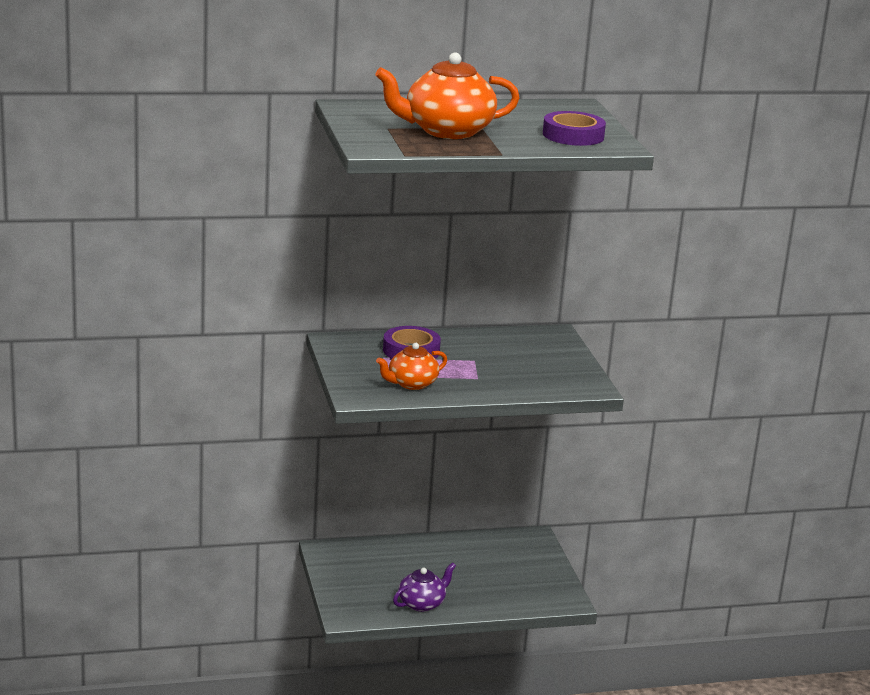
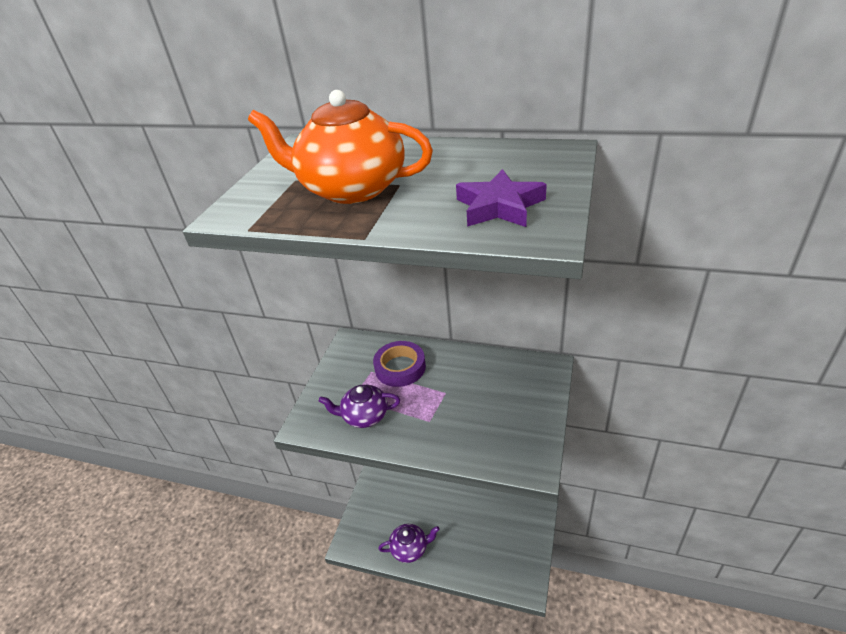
camera: 35 degrees right, 15 degrees up
(411, 384) = (364, 416): orange teapot -> purple teapot
(573, 135) = (499, 206): purple tape -> purple star

